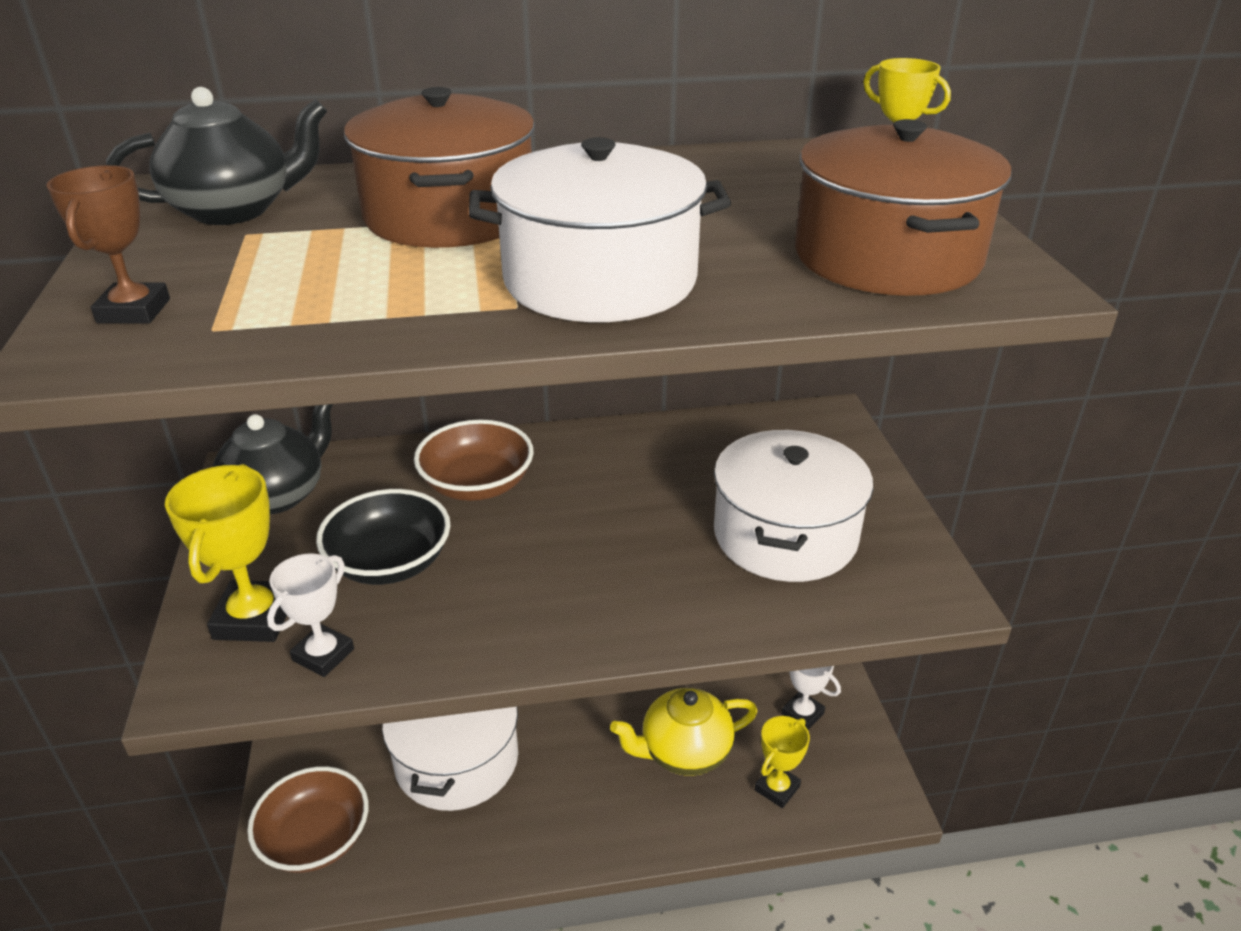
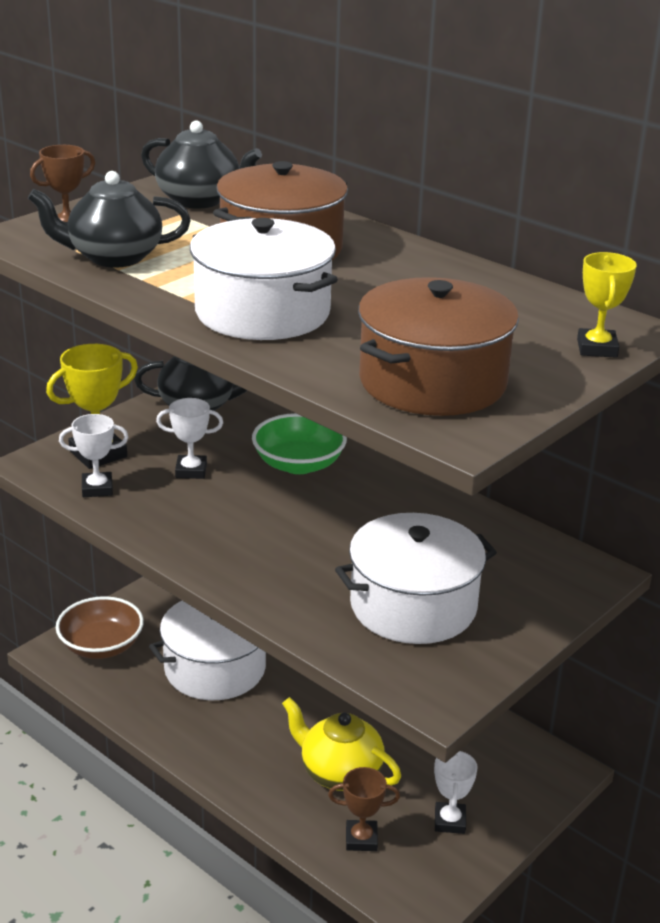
camera: 50 degrees right, 5 degrees down
(287, 312) = (113, 257): none -> black teapot
(390, 562) = (191, 471): black bowl -> white trophy
(477, 484) = (298, 464): brown bowl -> green bowl
(777, 788) = (361, 839): yellow trophy -> brown trophy

